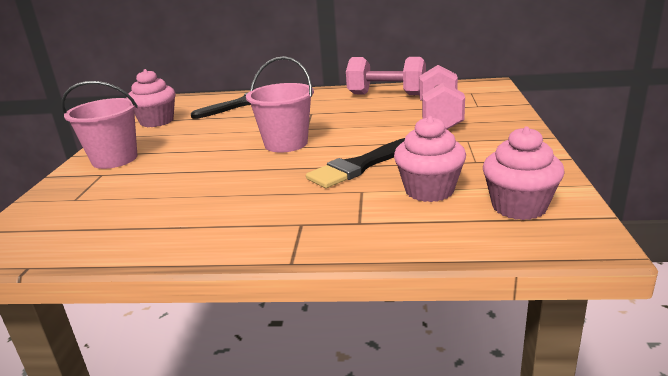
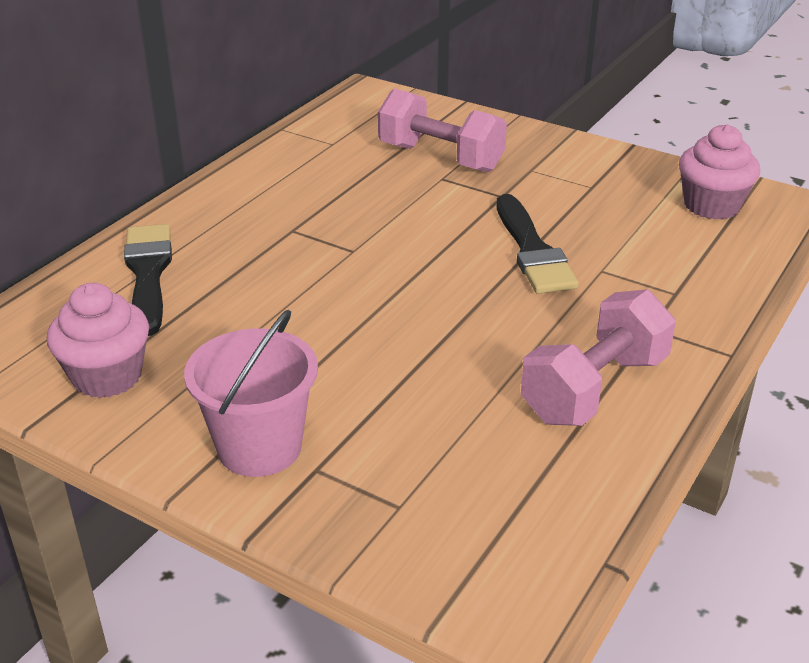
camera: 65 degrees left, 10 degrees up
(286, 143) = (394, 279): pink bucket -> none
(386, 94) = (300, 158): pink dumbbell -> pink dumbbell (594, 388)
(429, 190) = (638, 233): pink cupcake -> none

